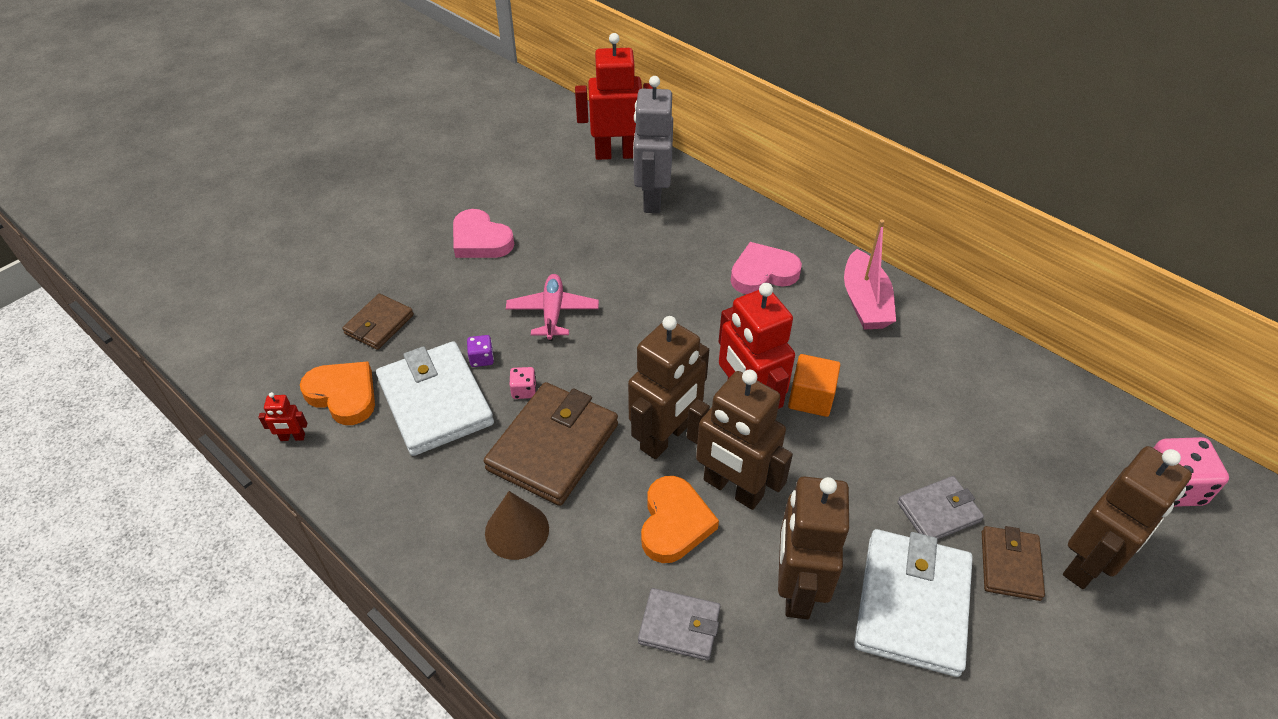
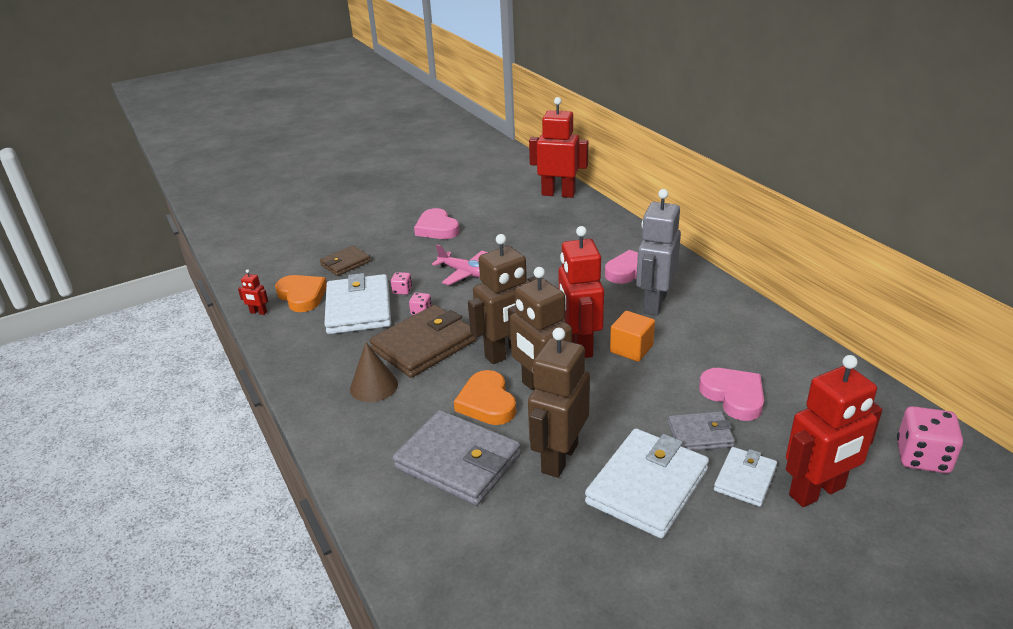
camera: 20 degrees right, 15 degrees down
(482, 358) = (402, 290): purple dice -> pink dice
(553, 312) = (465, 273): pink plane -> pink plane turned 105 degrees clockwise
(652, 198) = (571, 221): grey robot -> grey robot (654, 303)
(674, 523) = (487, 402): orange heart -> orange heart turned 135 degrees clockwise
(679, 626) = (458, 461): grey wallet -> grey wallet, size x1.80
(865, 302) = (706, 300): pink boat -> none
(952, 445) = (734, 396): none -> pink heart
(1010, 565) = (745, 479): brown wallet -> white wallet
(1088, 563) = (817, 492): brown robot -> red robot

